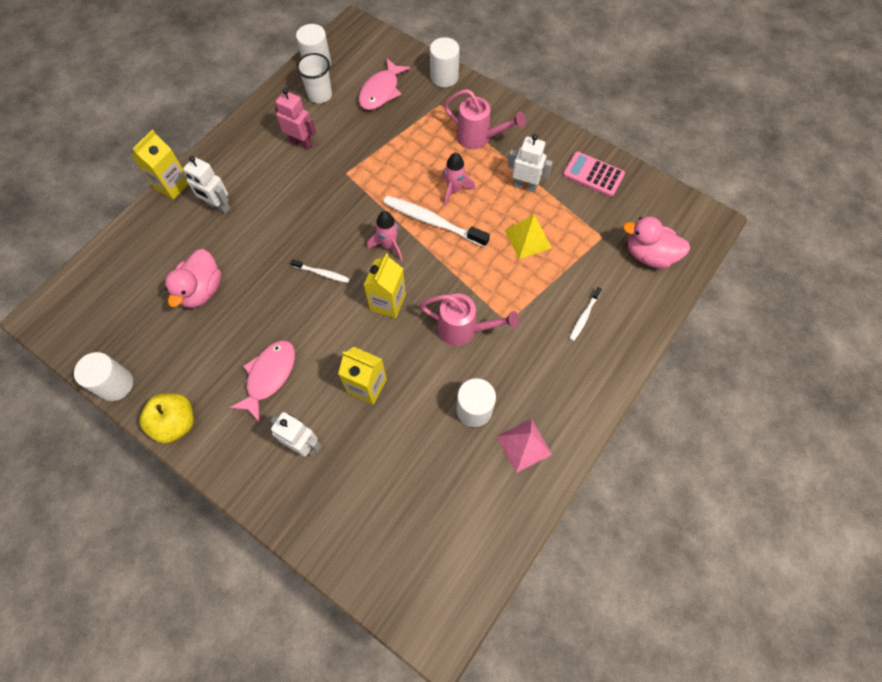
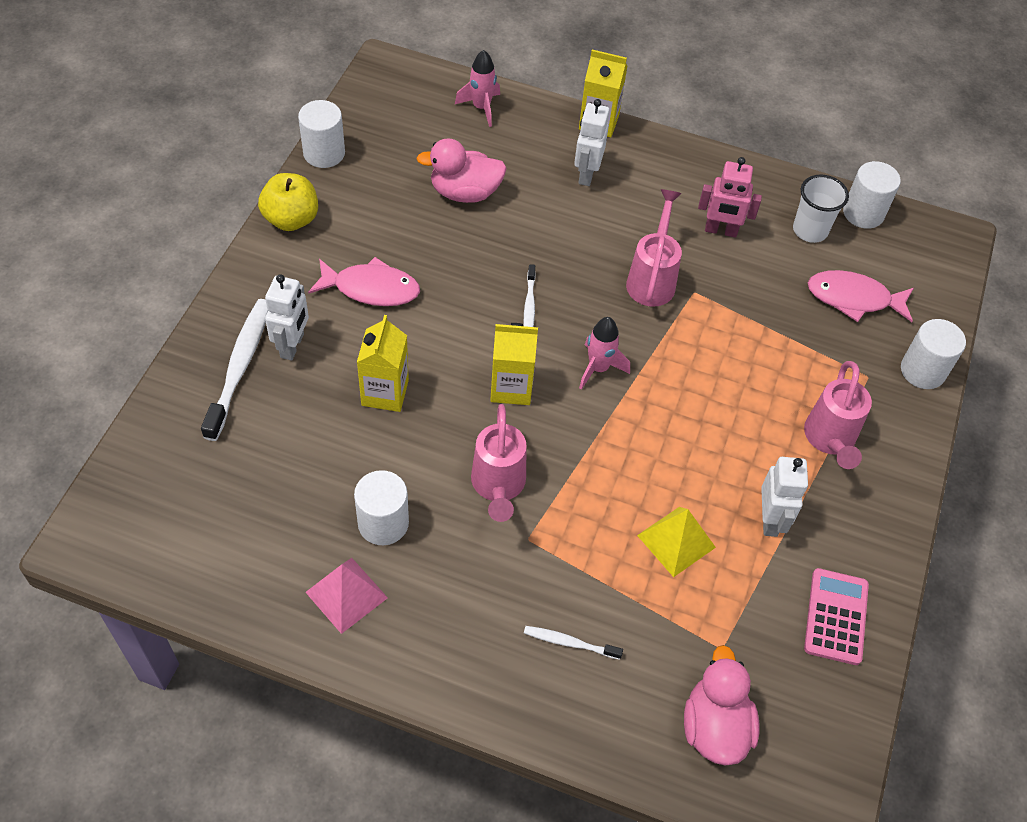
camera: 70 degrees right, 10 degrees down
(301, 143) = (721, 231): pink robot -> pink robot turned 90 degrees clockwise
(326, 193) = (652, 278): none -> pink watering can
(432, 221) = (657, 412): white toothbrush -> white toothbrush (240, 367)
(454, 190) = (721, 427): pink rocket -> pink rocket (481, 108)

